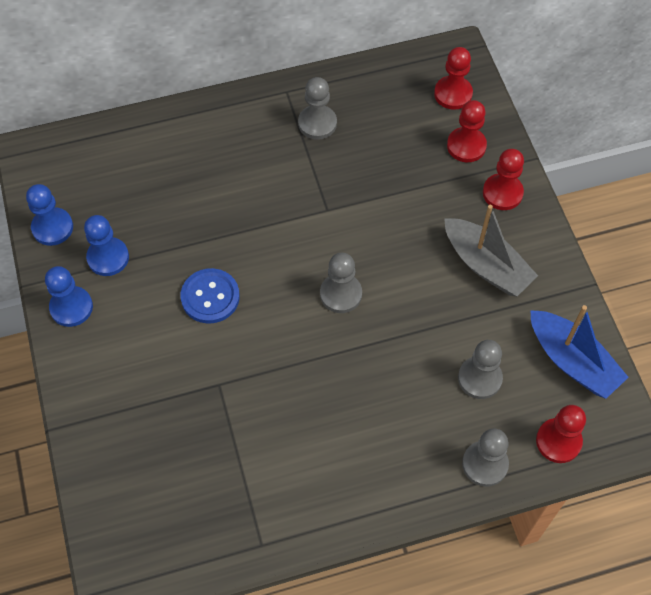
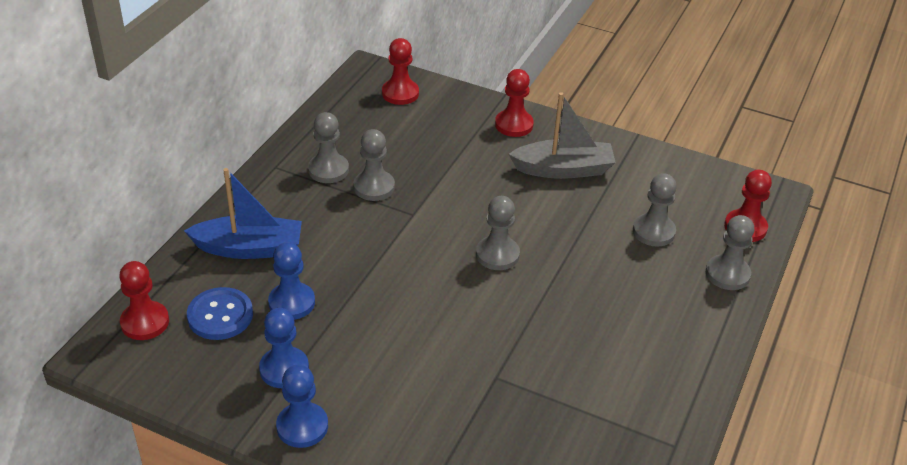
camera: 50 degrees left, 20 degrees down
(52, 228) = (202, 387): blue pawn -> blue pawn (292, 303)
(210, 297) = (407, 329): blue button -> blue button (220, 315)
(329, 164) = (374, 187): none -> grey pawn
(466, 146) = (452, 115): red pawn -> red pawn (145, 322)
(572, 361) = (688, 181): blue boat -> blue boat (249, 248)

